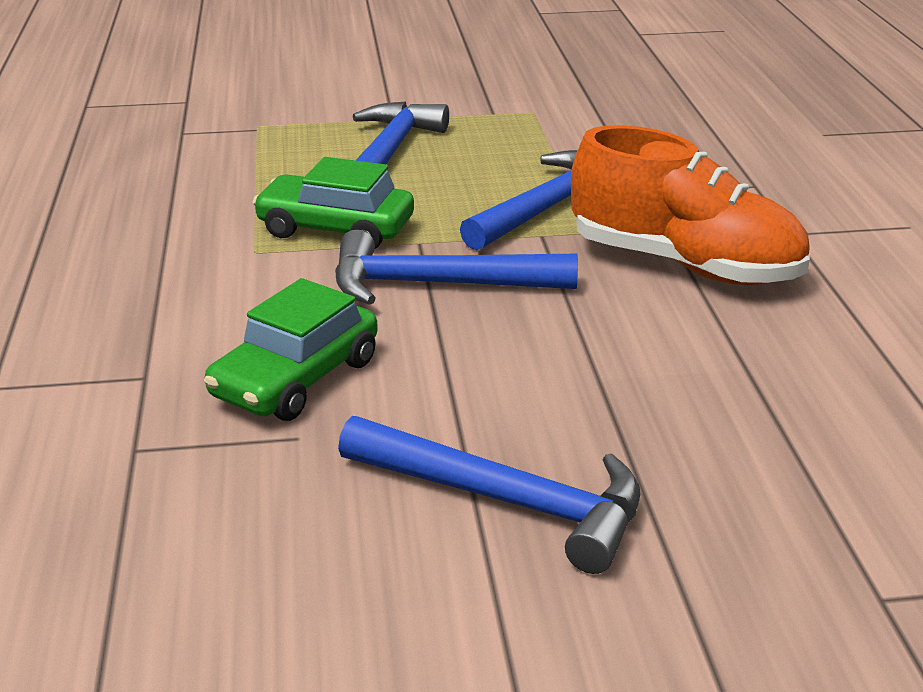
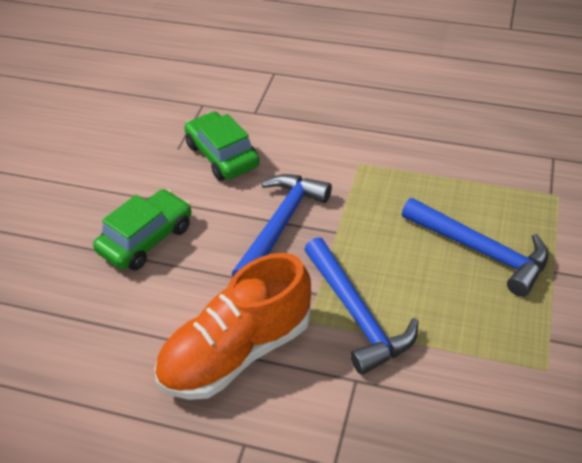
camera: 115 degrees right, 15 degrees up
(335, 229) = (372, 199): green car -> green car (146, 239)
(506, 501) = (89, 197): blue hammer -> none

